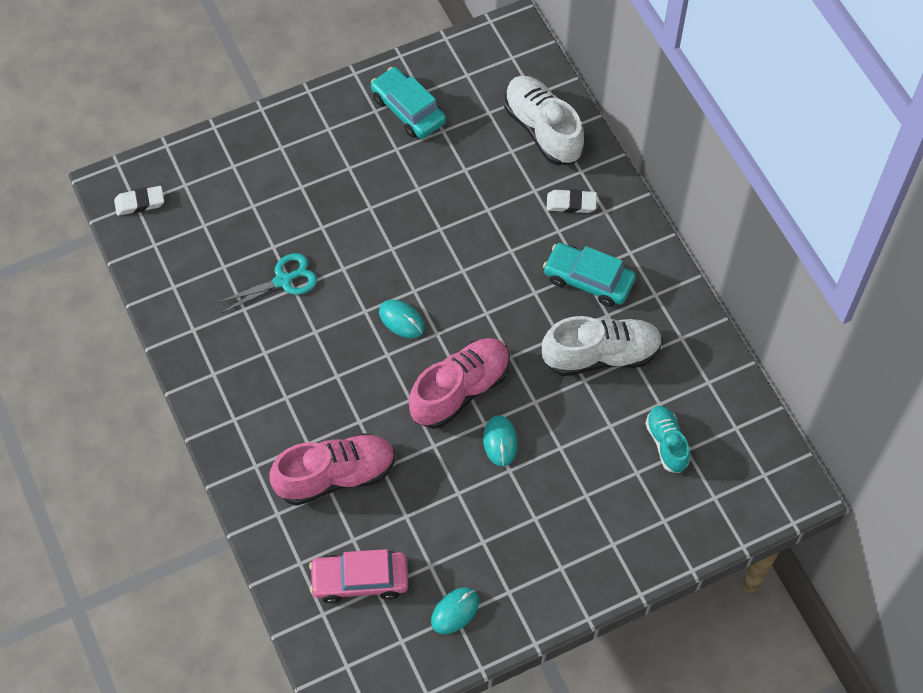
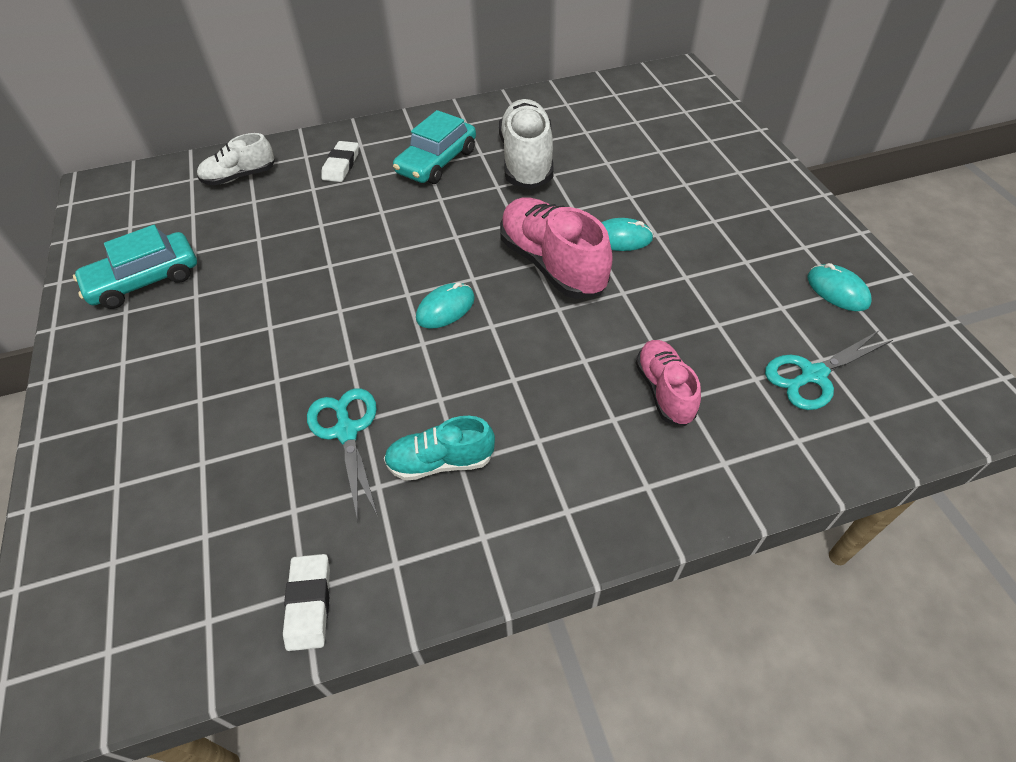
camera: 80 degrees left, 10 degrees down
(140, 203) = (109, 643): white eraser -> white eraser (309, 603)
(335, 476) = (664, 390): pink shoe -> pink shoe, size x0.59
(360, 580) = (813, 375): pink car -> turquoise scissors
(542, 130) = (240, 176): white shoe -> white shoe, size x0.59
(666, 443) = (628, 131): turquoise shoe -> turquoise shoe (441, 461)

